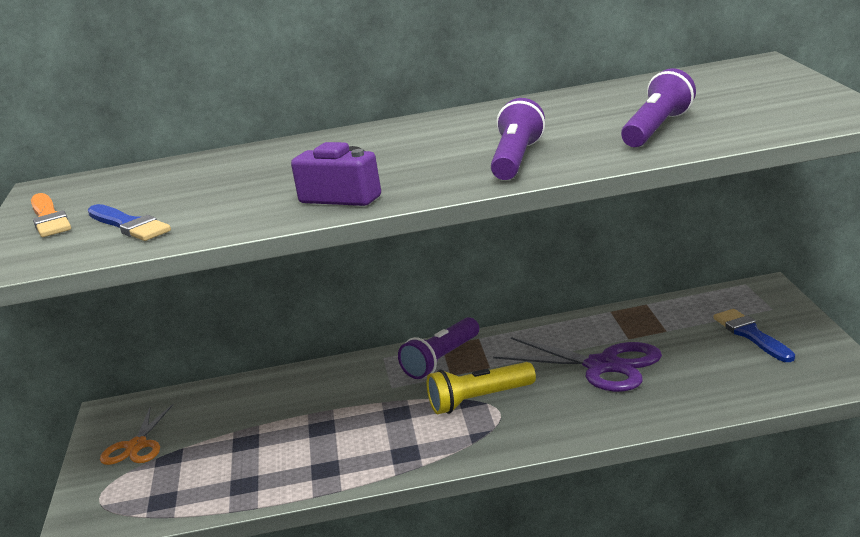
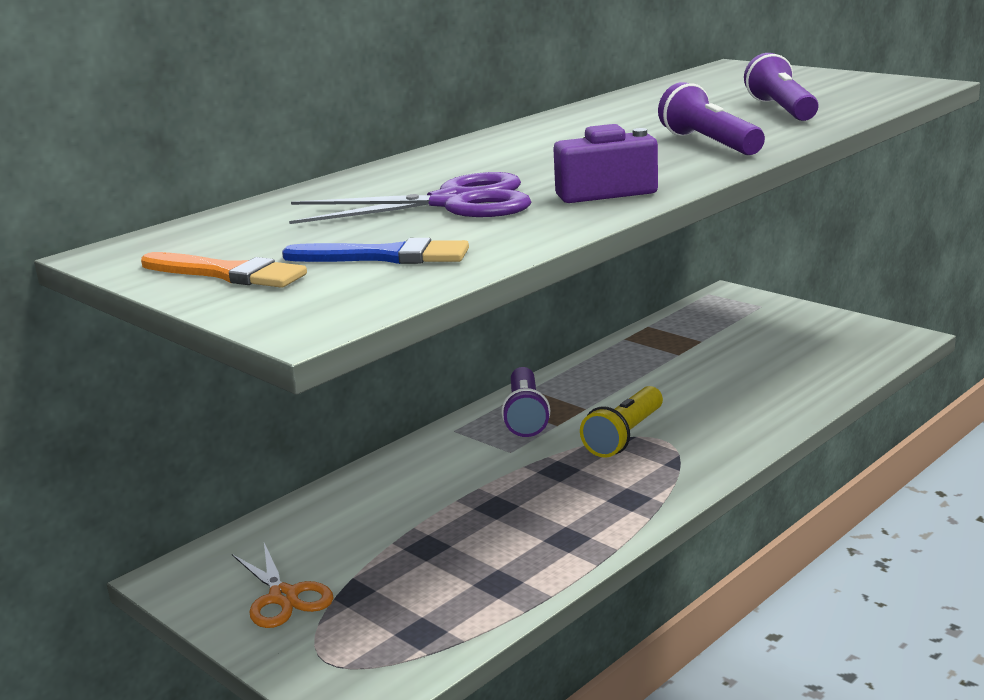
camera: 40 degrees left, 0 degrees up
(602, 366) = (693, 380): purple scissors -> purple scissors (453, 203)
(751, 335) = (779, 327): blue brush -> none

